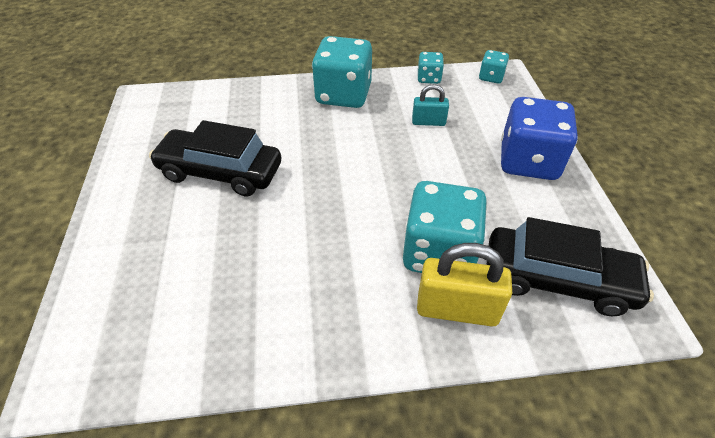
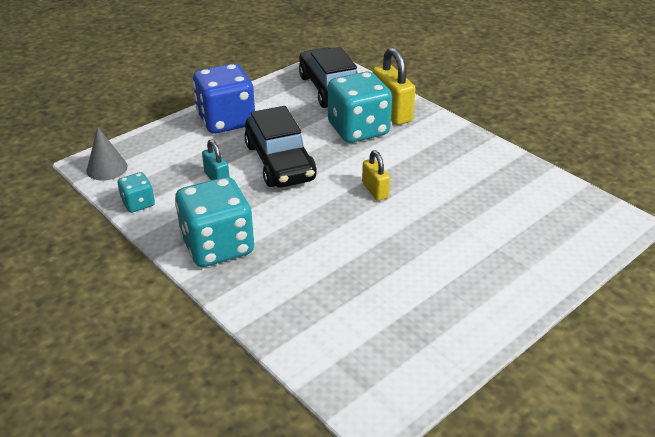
camera: 125 degrees left, 10 degrees down
(220, 172) = (405, 263): black car -> black car (279, 162)
(322, 205) = (375, 190): none -> yellow padlock
(491, 77) = (107, 168): turquoise dice -> grey cone

